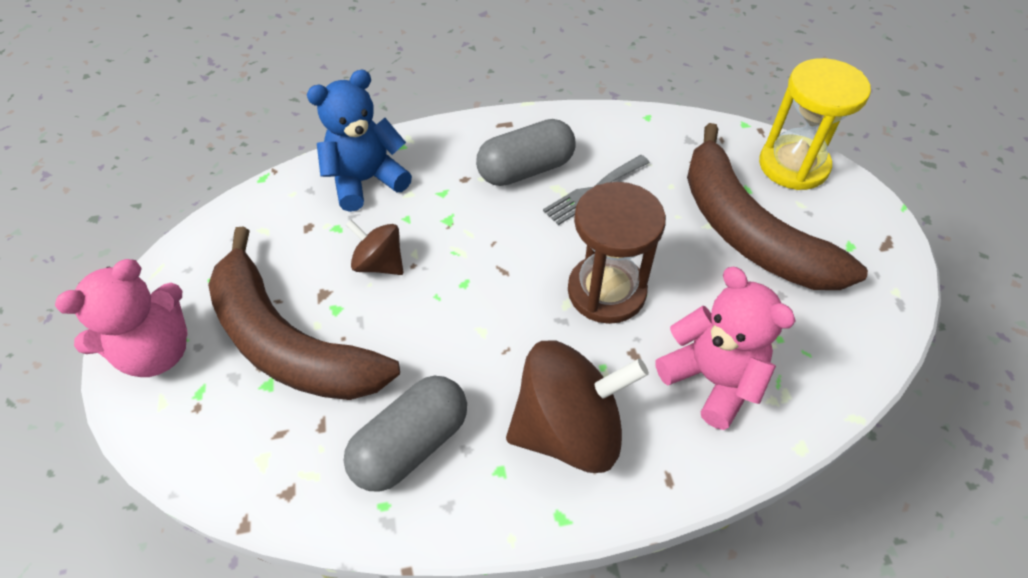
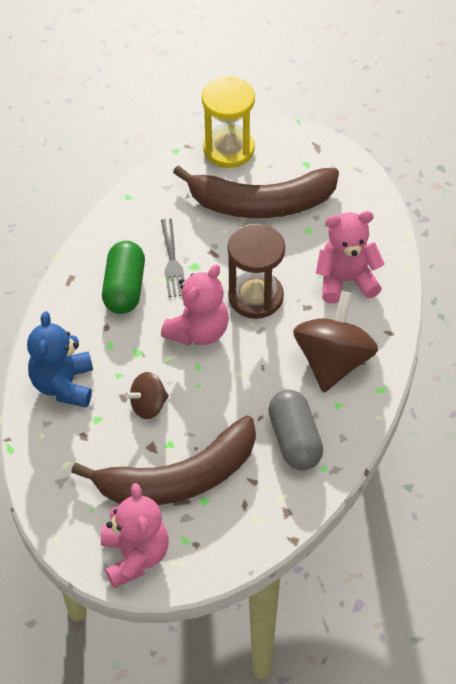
camera: 60 degrees left, 0 degrees up
(514, 260) = (198, 331): none -> pink teddy bear
(526, 169) = (124, 288): grey capsule -> green capsule

